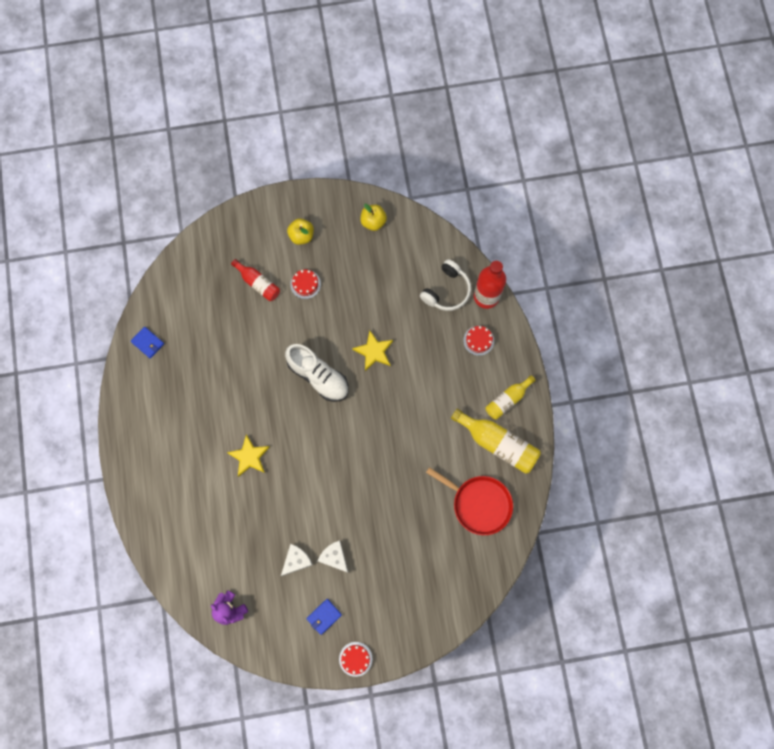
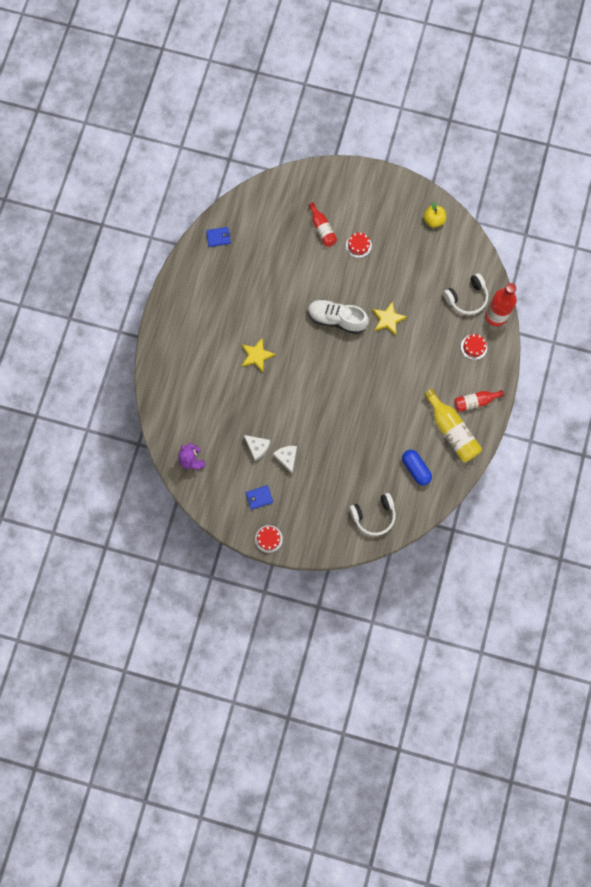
camera: 25 degrees right, 0 degrees up
(148, 343) = (218, 237): blue wallet -> blue wallet turned 75 degrees counterclockwise
(296, 560) = (257, 447): white cheese -> white cheese turned 60 degrees clockwise
(301, 236) = (372, 207): yellow apple -> none
(318, 376) = (336, 319): white shoe -> white shoe turned 135 degrees clockwise
(458, 577) = (374, 516): none -> white headphones
(479, 504) = (415, 469): red pan -> blue capsule
(507, 400) = (475, 401): yellow bottle -> red bottle

